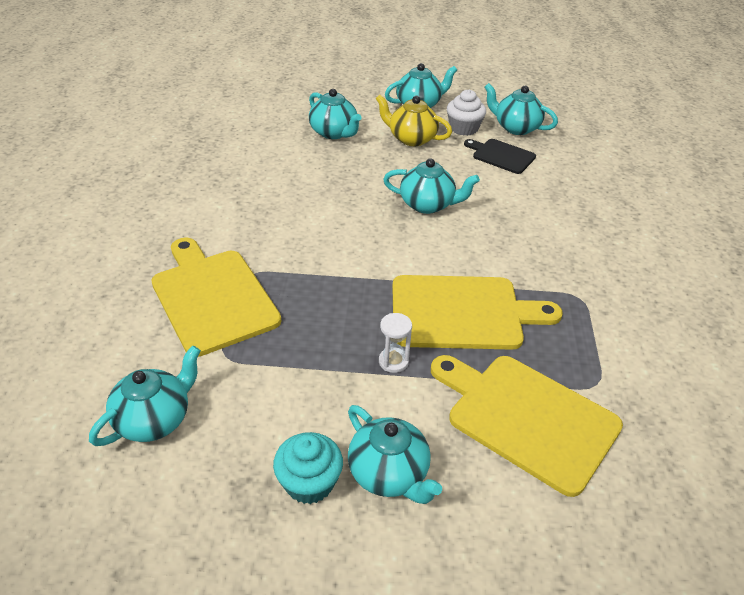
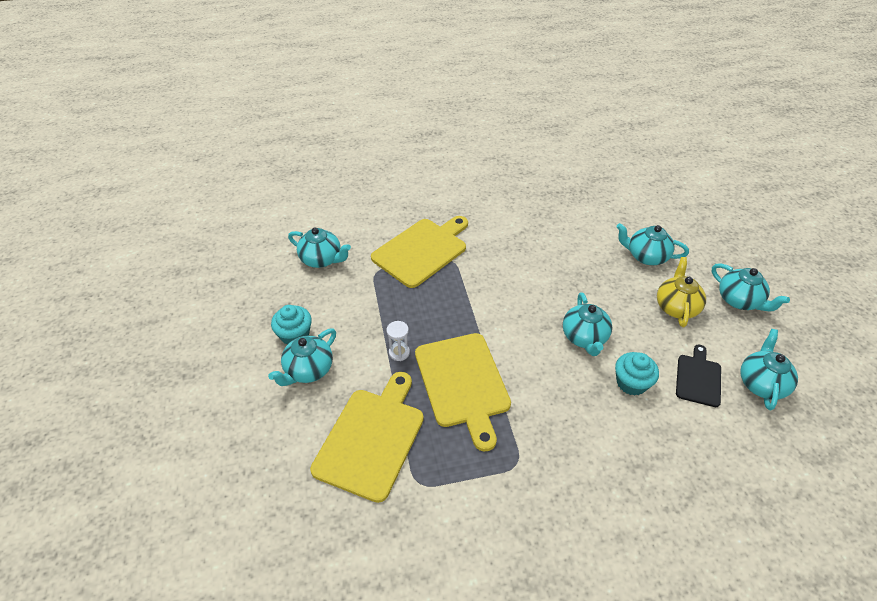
camera: 75 degrees right, 5 degrees up
(334, 133) = (646, 256): turquoise teapot -> turquoise teapot turned 75 degrees clockwise
(464, 128) = (724, 341): white cupcake -> none
(496, 193) = (631, 383): none -> turquoise cupcake

